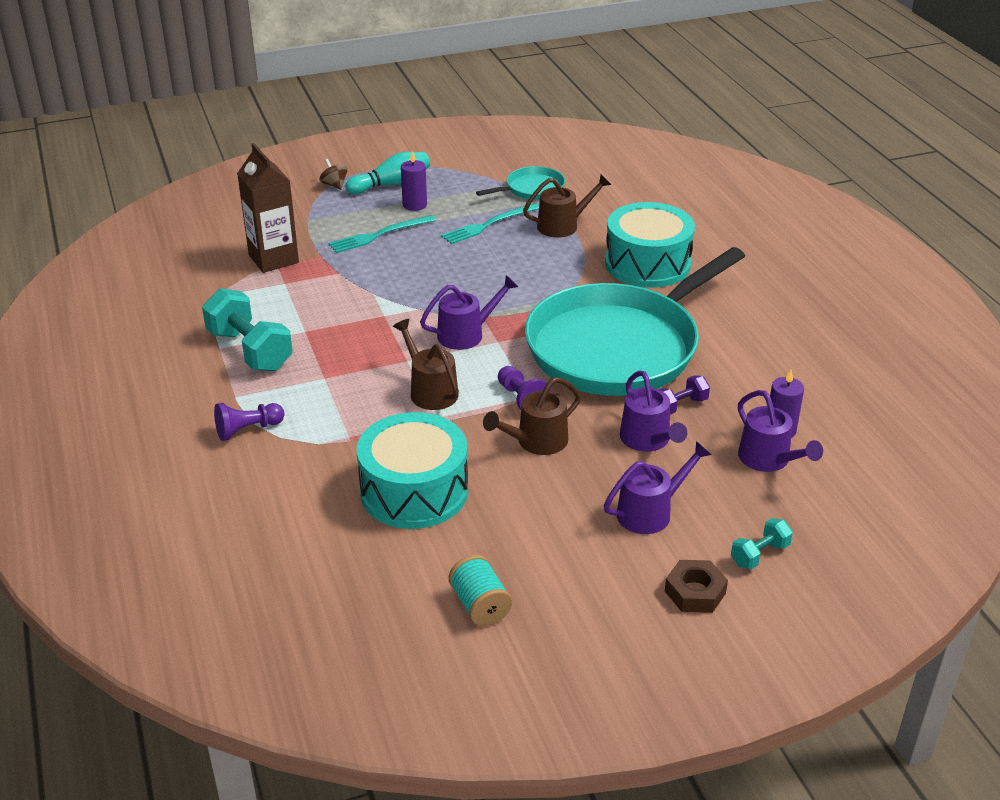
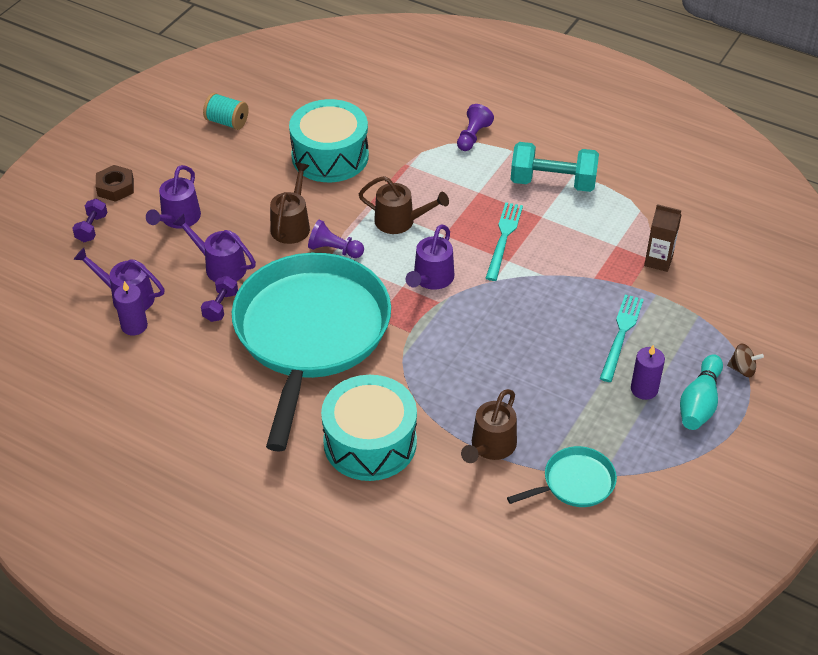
camera: 140 degrees right, 10 degrees up
(273, 259) = (658, 261): brown carton -> brown carton, size x0.63
(488, 225) = (553, 405): turquoise fork -> turquoise fork (503, 238)
(532, 189) = (575, 483): turquoise pan -> turquoise pan turned 135 degrees counterclockwise
(759, 554) = (92, 228): turquoise dumbbell -> purple dumbbell

